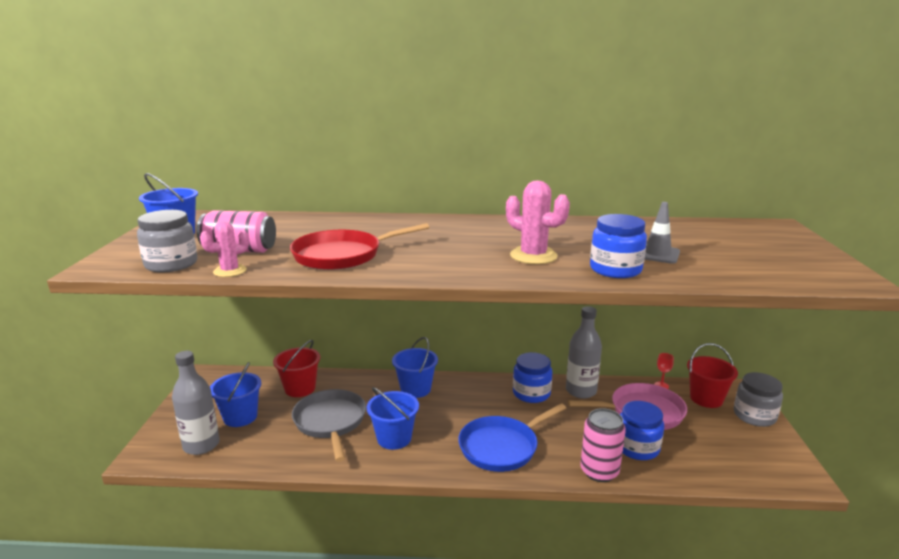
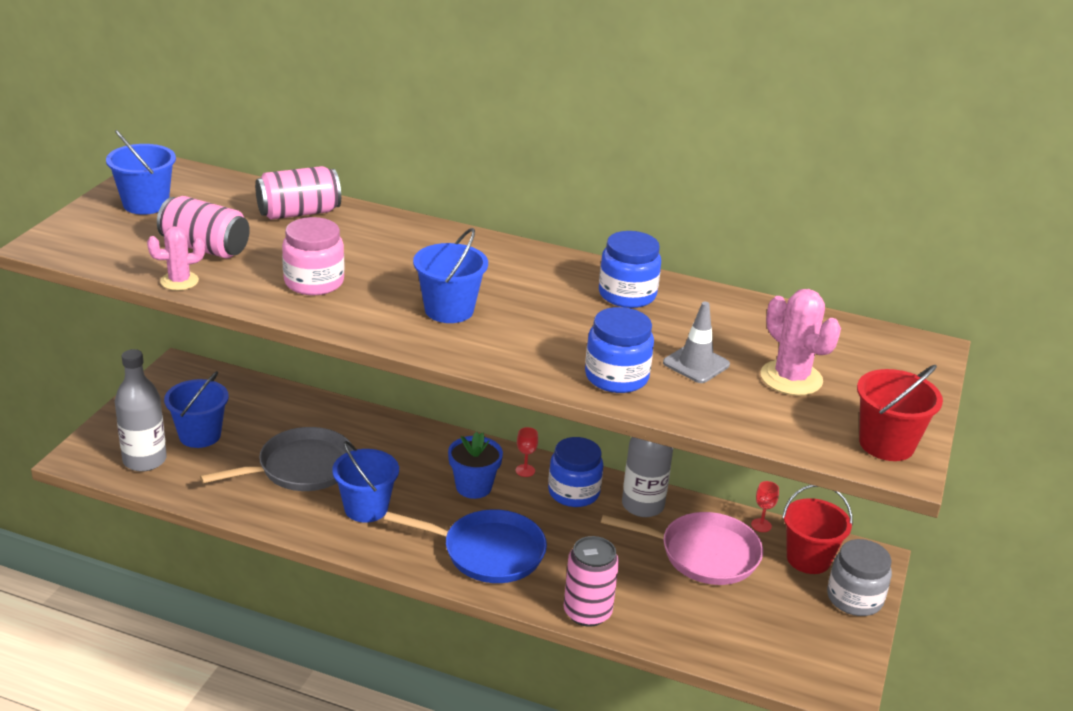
camera: 15 degrees right, 10 degrees up
(171, 264) = (123, 256): grey jar -> none
(300, 388) = (284, 414): red bucket -> red bucket (886, 444)
(301, 223) = (299, 213): none -> pink can
(330, 422) = (301, 468): grey pan -> grey pan turned 60 degrees clockwise
(342, 255) = (314, 282): red pan -> pink jar
(415, 389) = (427, 449): blue bucket -> blue bucket (449, 310)
(462, 406) = (473, 487): none -> blue flower pot
(490, 387) = (525, 470): none -> red goblet
(501, 447) = (488, 552): blue pan -> blue pan turned 150 degrees counterclockwise
(533, 256) = (538, 332): pink cactus -> pink cactus (791, 378)
(637, 448) = (658, 597): blue jar -> blue jar (627, 295)

